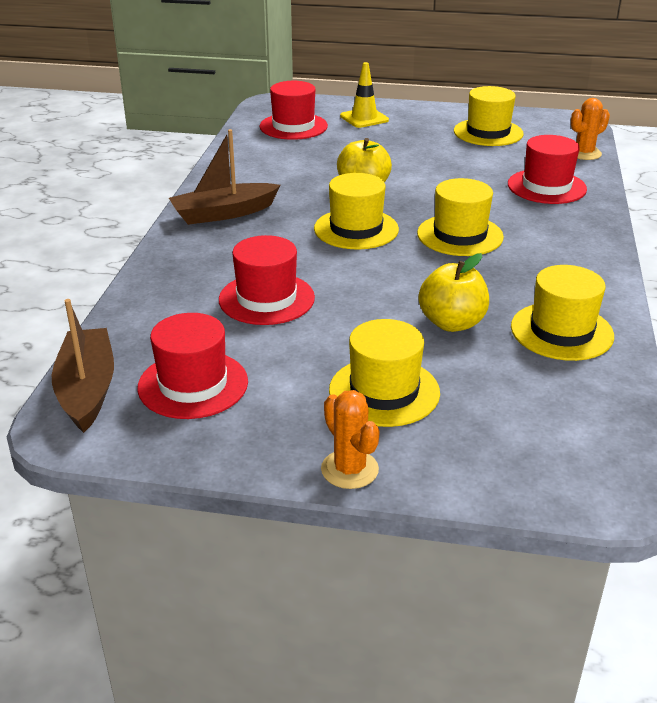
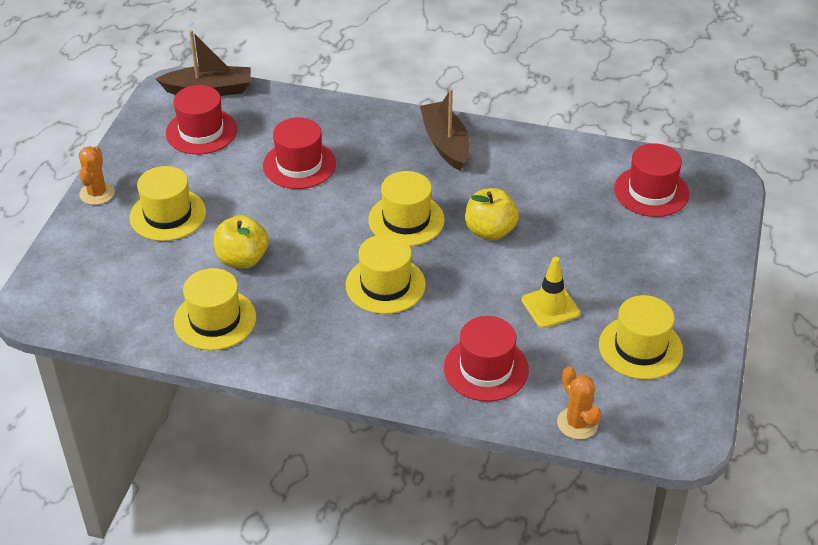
camera: 95 degrees right, 10 degrees up
(349, 469) = (97, 193): orange cactus -> orange cactus turned 60 degrees counterclockwise
(364, 118) = (679, 247): yellow traffic cone -> yellow traffic cone (550, 307)

